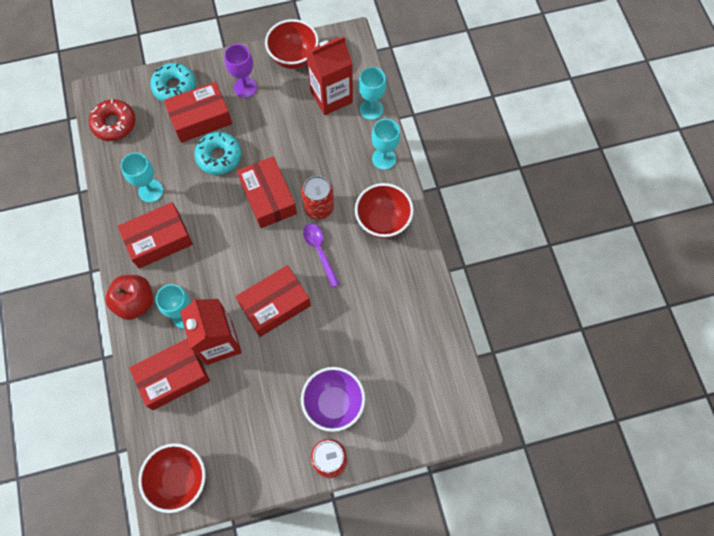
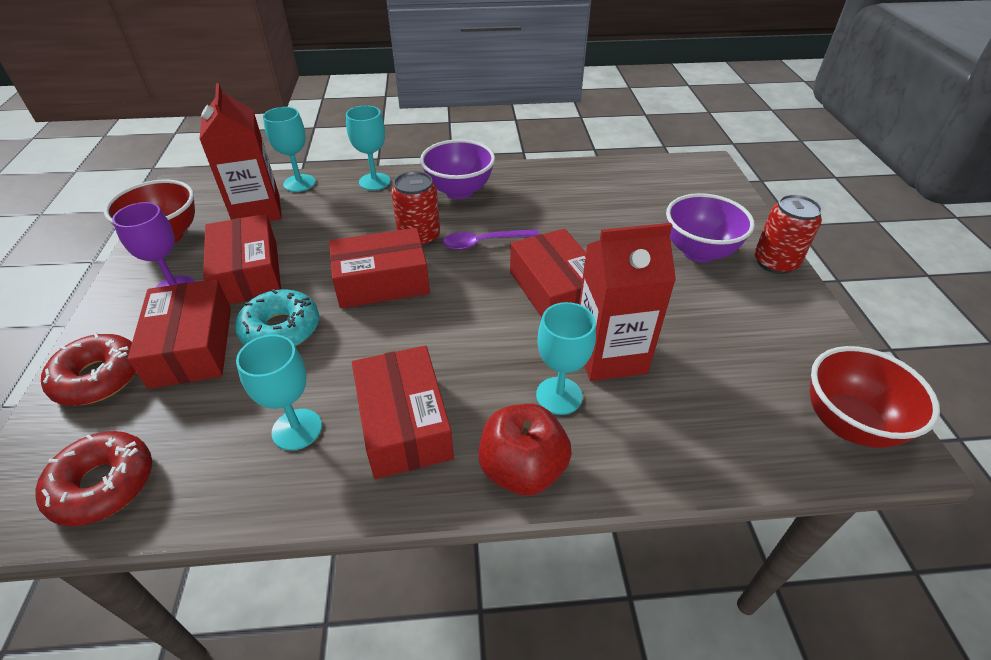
camera: 80 degrees left, 25 degrees down
(173, 376) = (670, 420): red box -> red box (248, 273)
(174, 87) = (98, 377): turquoise donut -> red donut
(383, 221) = (459, 191): red bowl -> purple bowl

